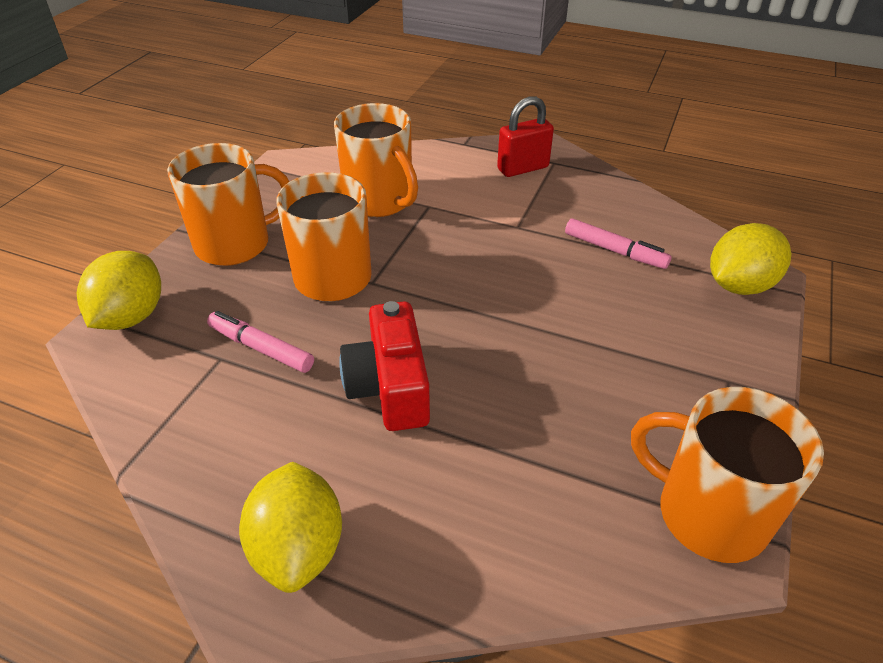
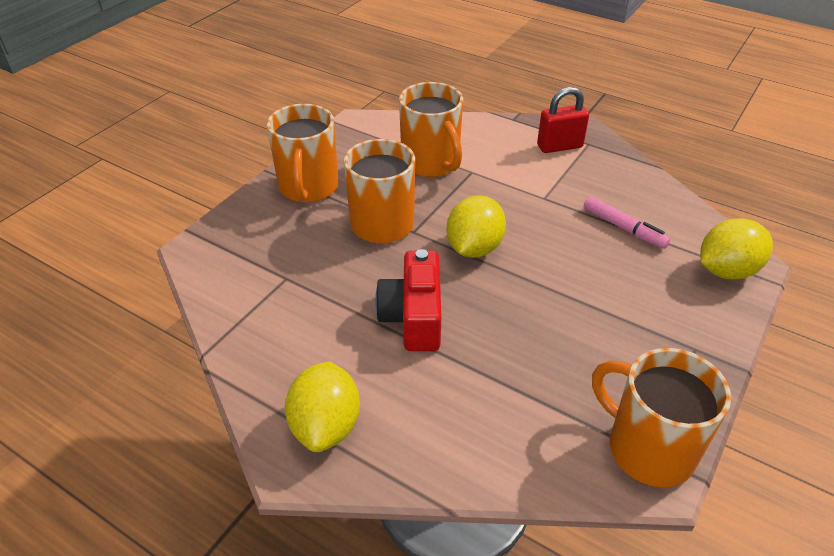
camera: 10 degrees right, 0 degrees up
(131, 317) = (222, 237): yellow lemon -> yellow lemon (474, 248)
(235, 244) = (308, 187): orange mug -> orange mug turned 105 degrees clockwise
(261, 348) = (318, 274): pink marker -> none

